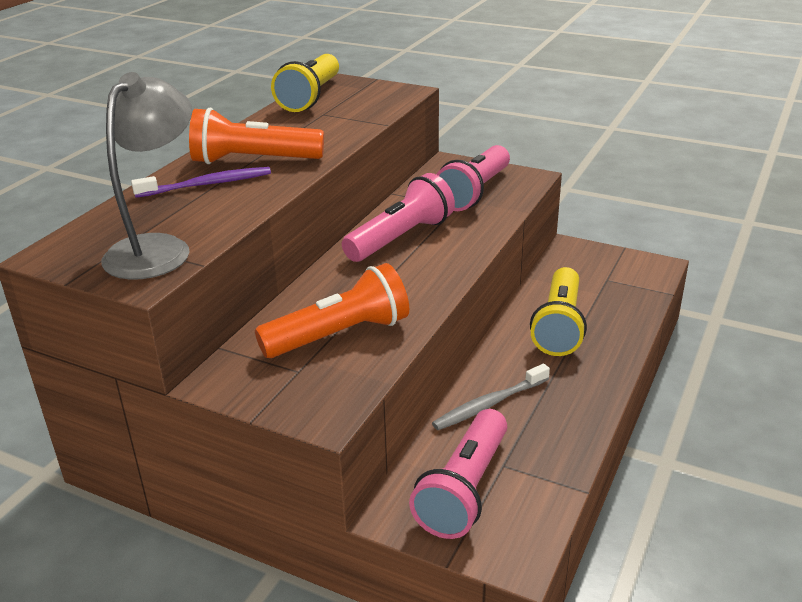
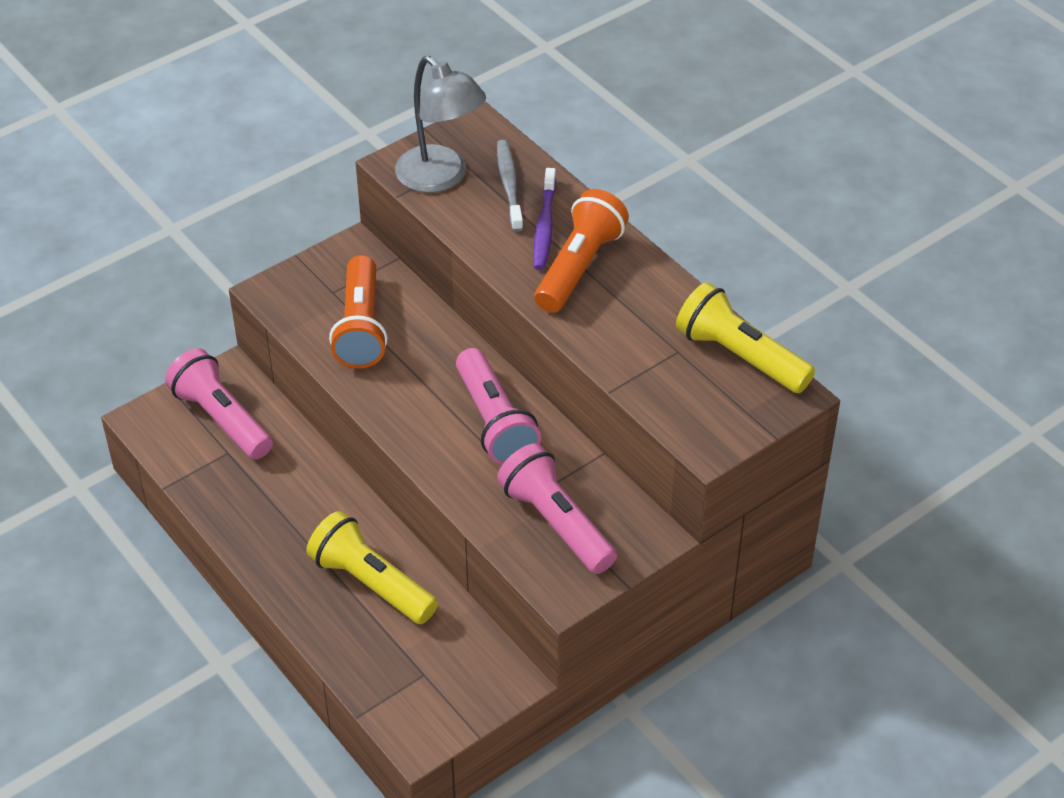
camera: 115 degrees right, 15 degrees up
(489, 404) = (300, 475): grey toothbrush -> grey toothbrush (509, 185)

